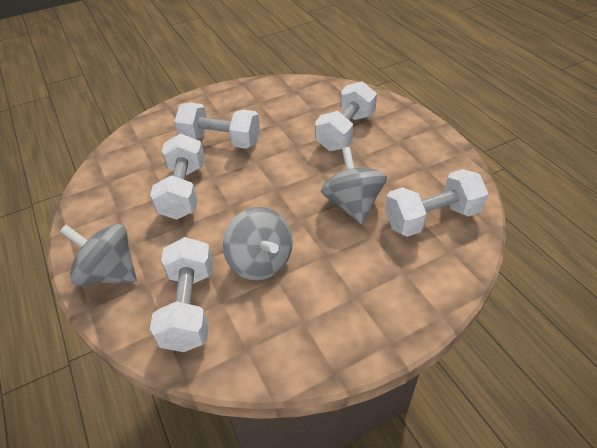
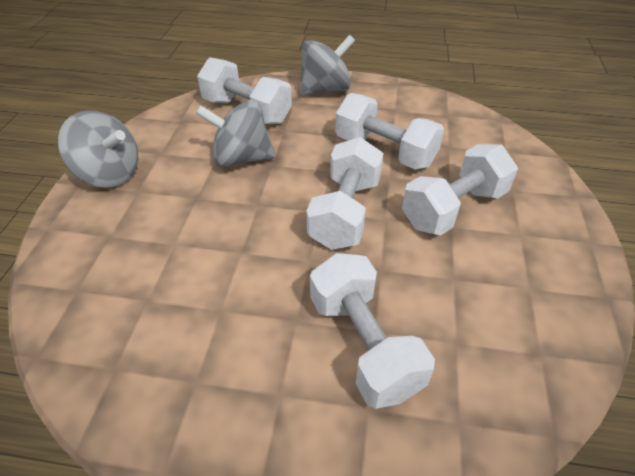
camera: 125 degrees right, 0 degrees up
(352, 204) = (228, 256): grey spinning top -> grey spinning top (109, 174)
(431, 218) = (125, 310): white dumbbell -> white dumbbell (345, 212)

